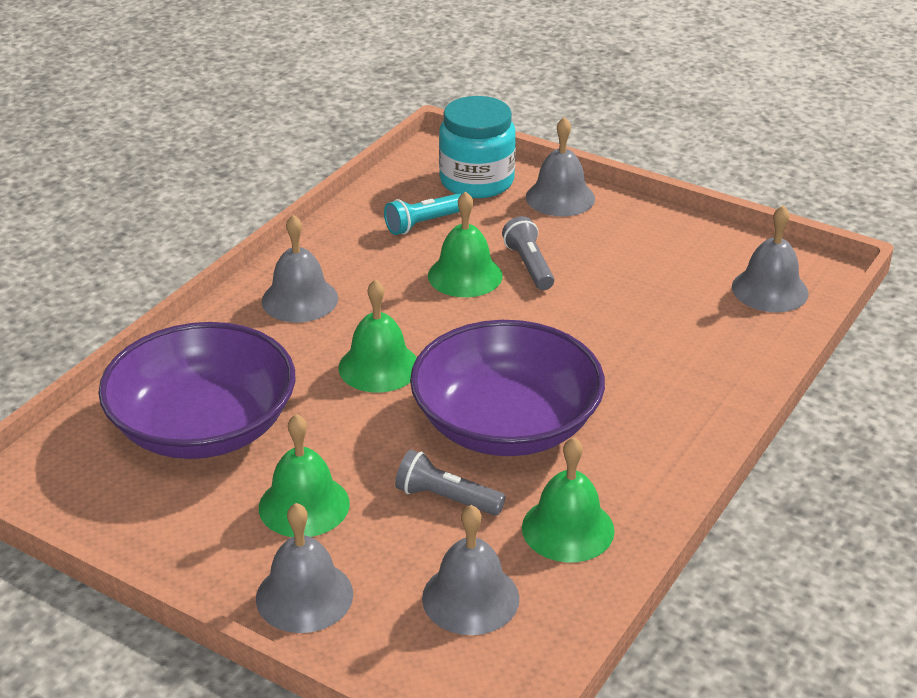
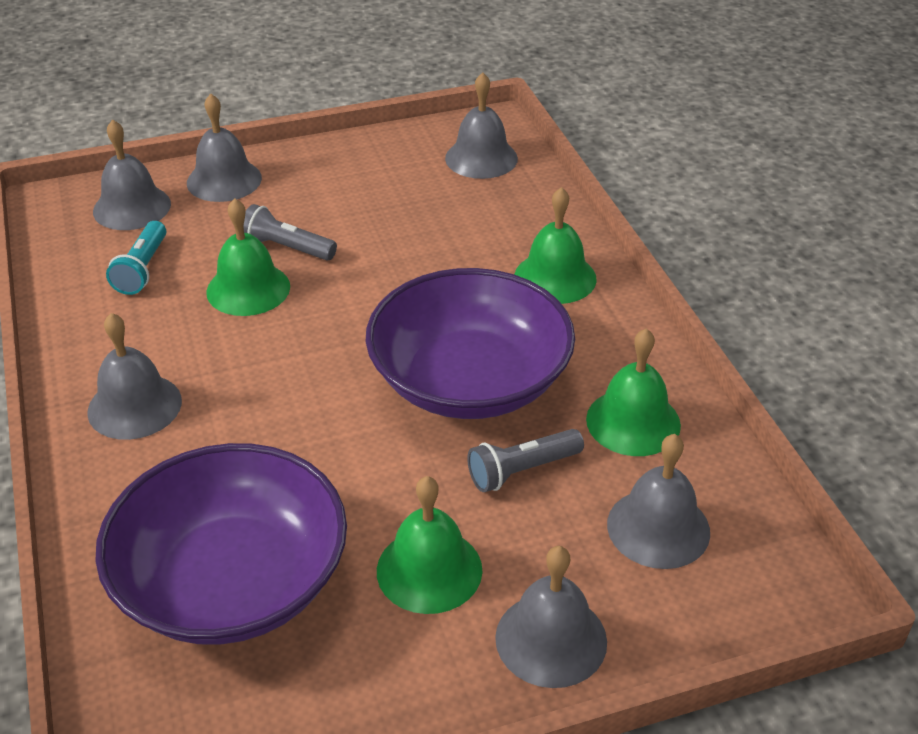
camera: 50 degrees left, 5 degrees up
(379, 366) = (300, 411): green bell -> green bell (555, 277)
(477, 181) = (132, 207): turquoise jar -> grey bell

